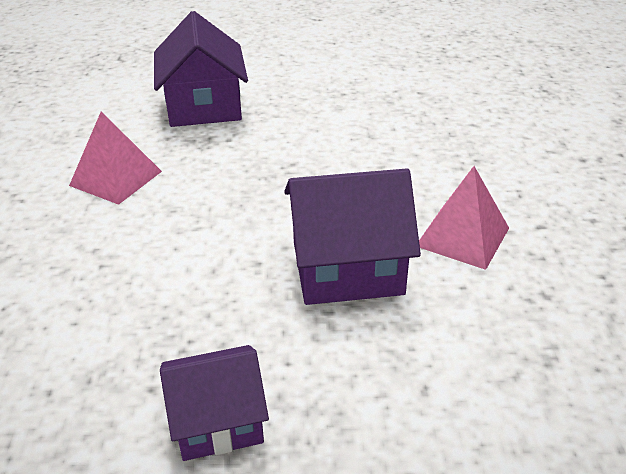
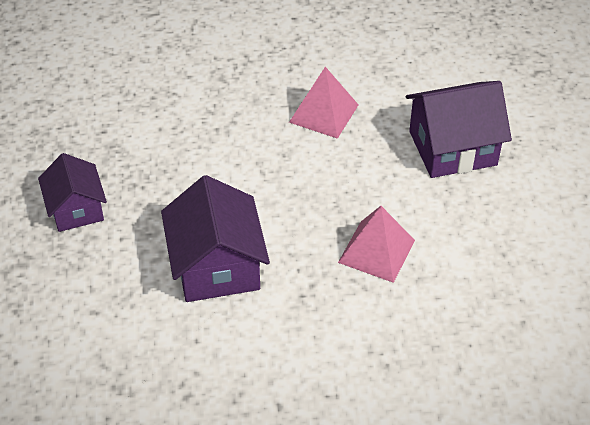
camera: 85 degrees right, 10 degrees up
(462, 236) = (260, 344): pink pyramid -> pink pyramid (376, 251)

